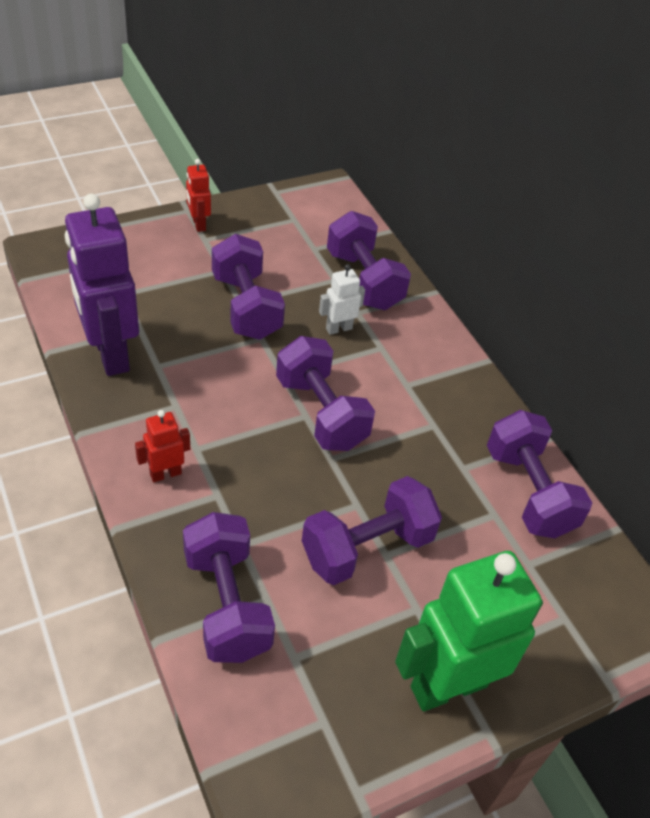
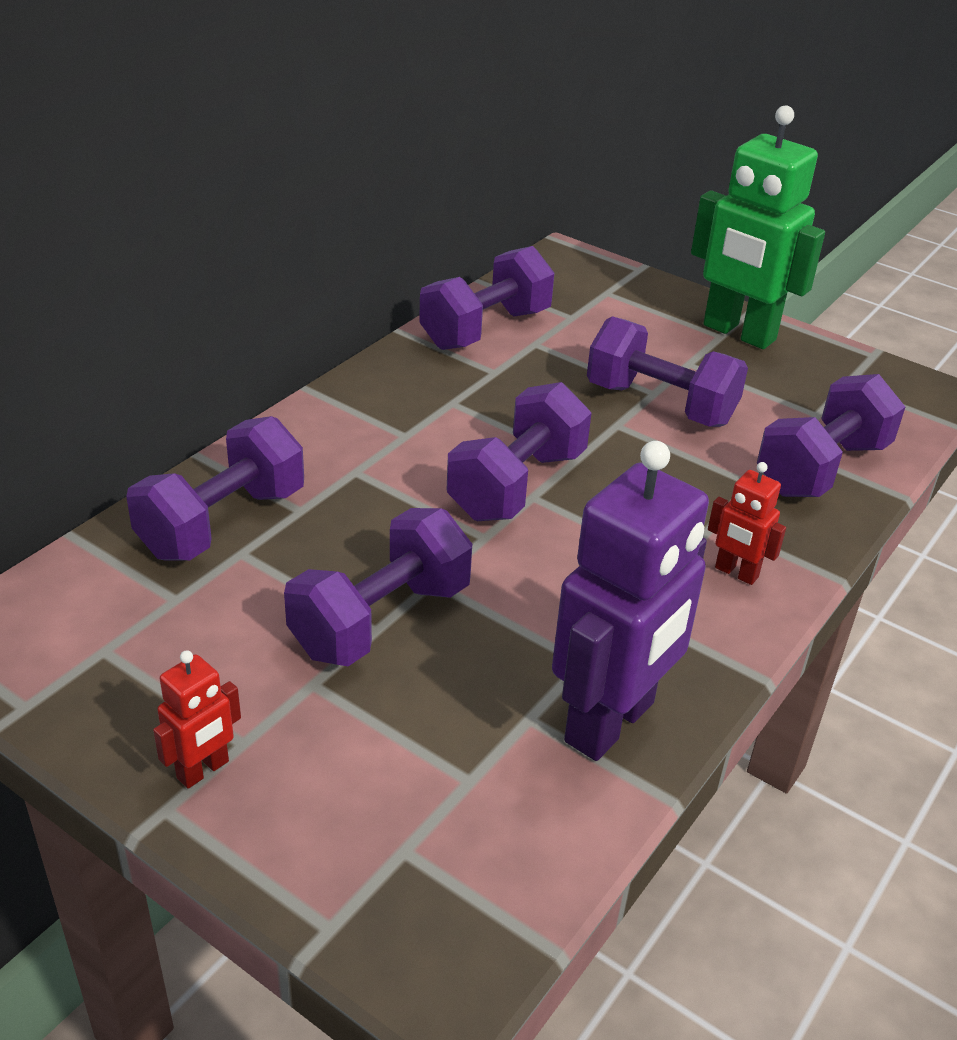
camera: 115 degrees left, 10 degrees down
(338, 328) = (350, 516): white robot -> none

